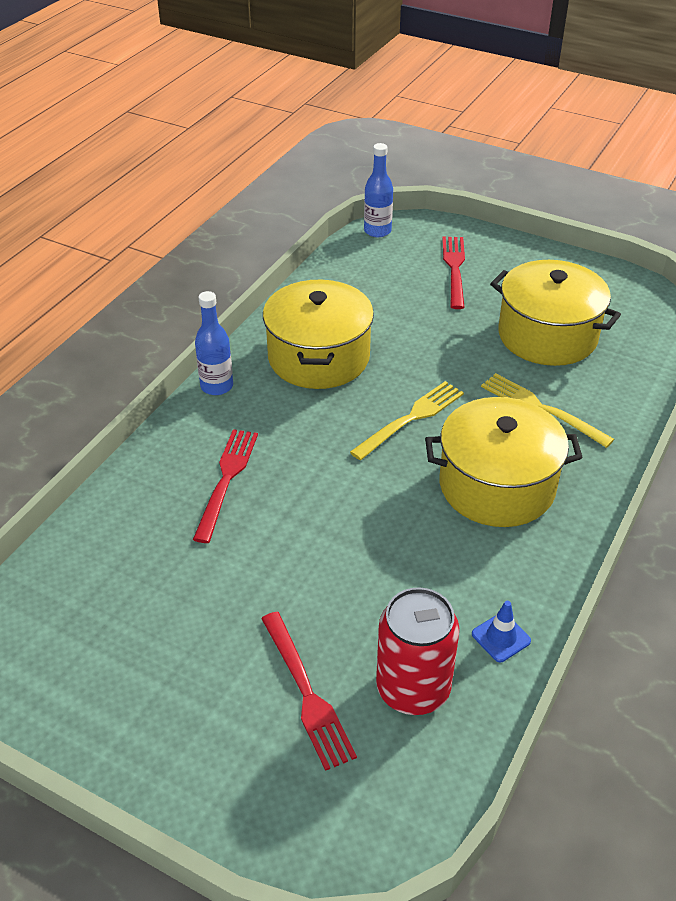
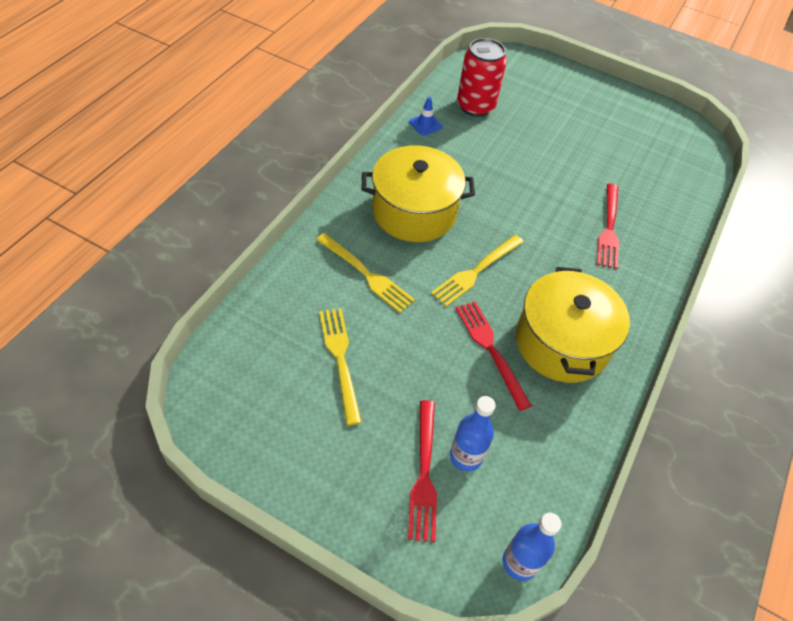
camera: 175 degrees right, 10 degrees up
(217, 386) = (644, 314): blue bottle -> blue bottle (466, 456)
(307, 694) = (530, 108): red fork -> red fork (490, 349)
(547, 335) = (340, 359): yellow pot -> yellow fork

